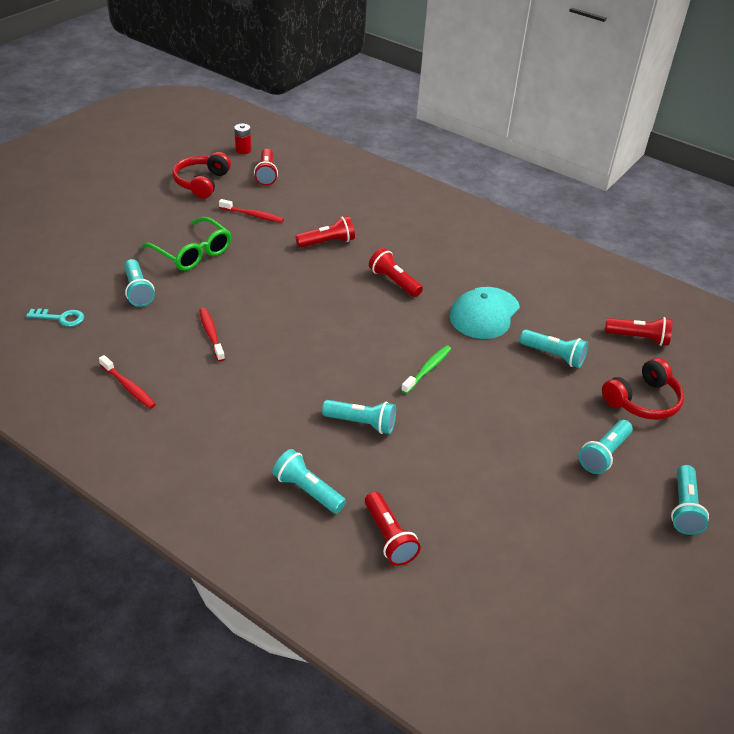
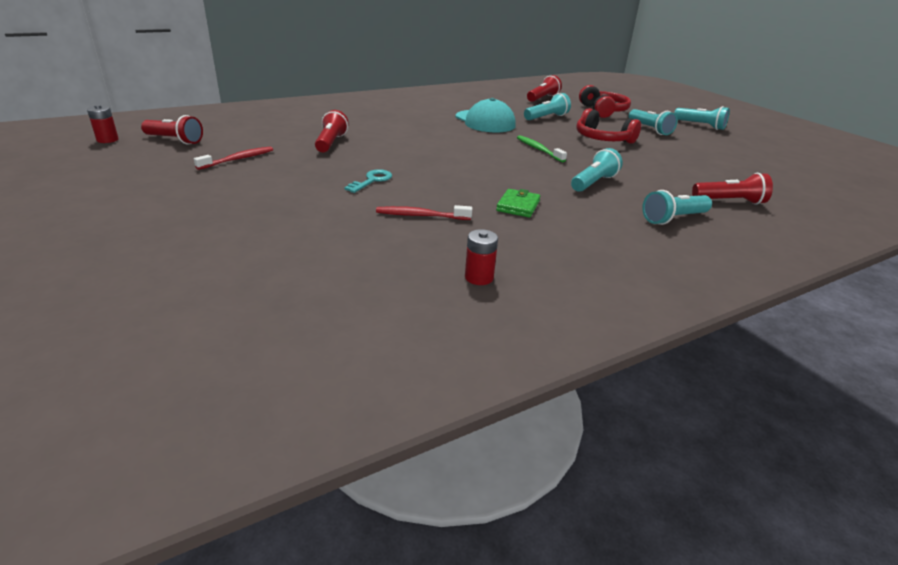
camera: 65 degrees left, 10 degrees down
(61, 318) = (290, 303): turquoise key -> turquoise key (372, 180)
(128, 387) = (479, 277): red toothbrush -> red battery
(138, 291) = (295, 240): turquoise flashlight -> none
(192, 253) = (261, 197): green glasses -> none
(202, 183) = (130, 168): red headphones -> red headphones (602, 139)
(266, 382) = (518, 206): none -> green wallet
(394, 282) = (417, 135): red flashlight -> none

